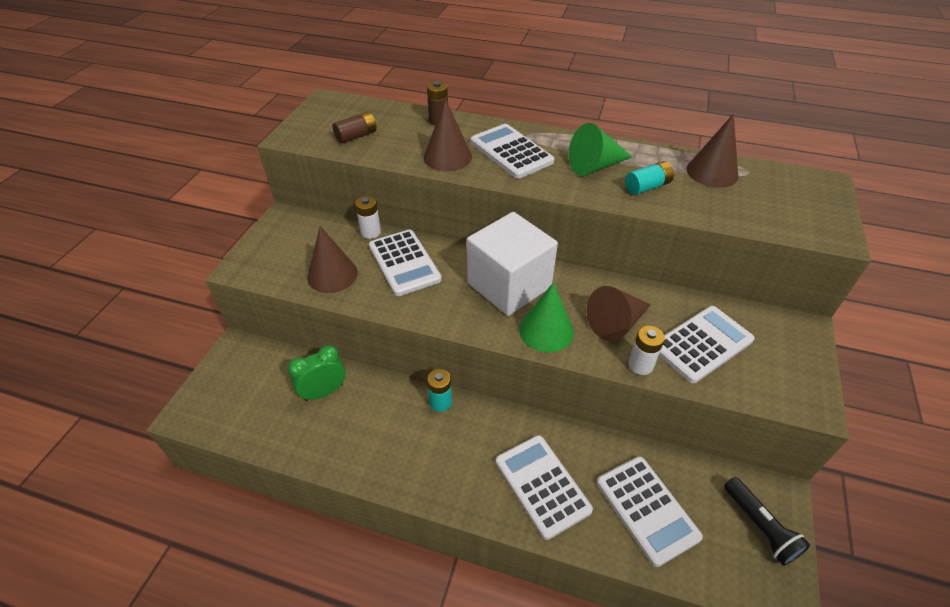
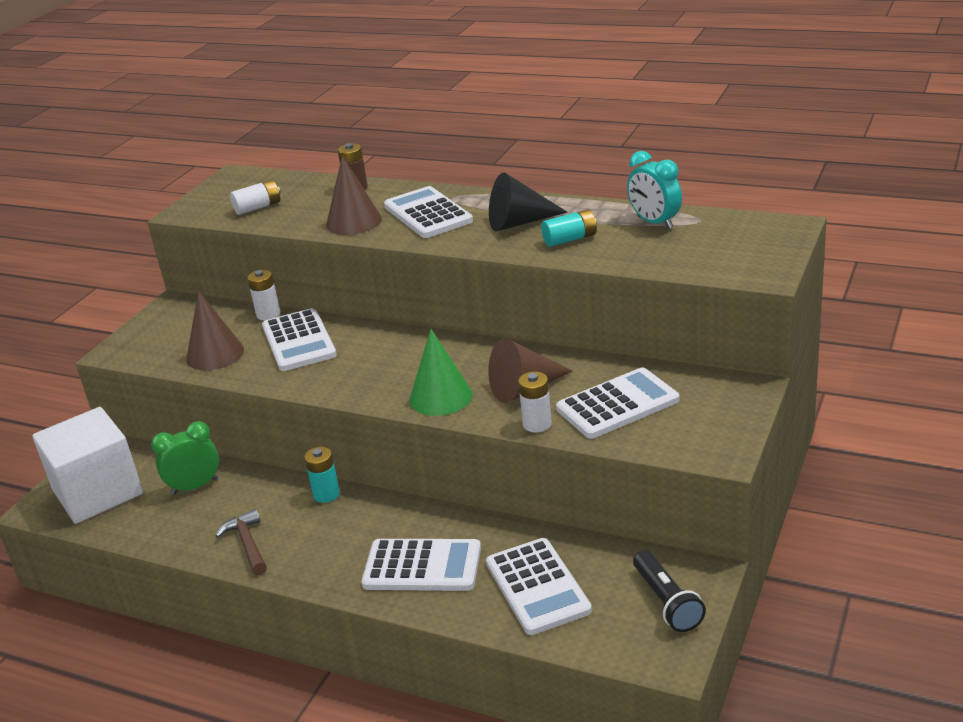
camera: 10 degrees right, 15 degrees down
(356, 136) = (258, 207): brown battery -> white battery
(383, 458) = (247, 544): none -> brown hammer
(509, 285) = (413, 358): white cube -> white cube (98, 492)
(542, 485) = (422, 566): white calculator -> white calculator turned 120 degrees clockwise
(595, 166) = (519, 223): green cone -> black cone
(712, 172) = (655, 222): brown cone -> turquoise clock

